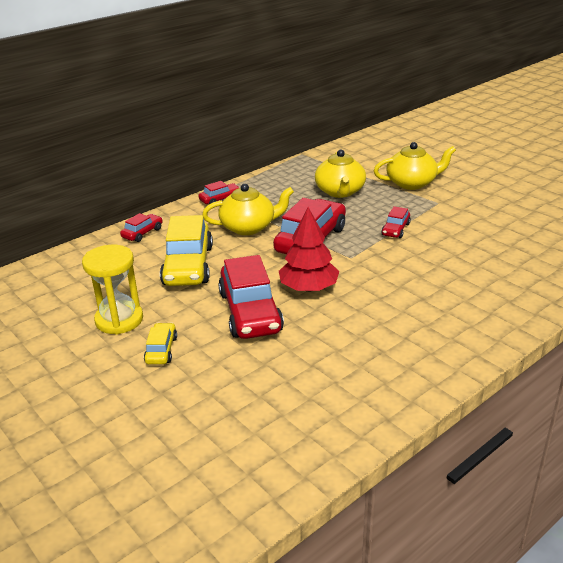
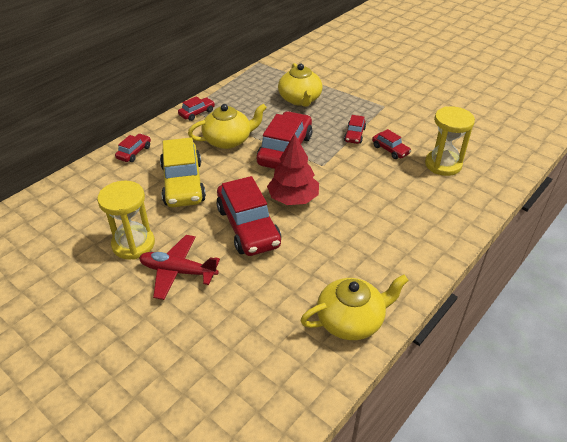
camera: 10 degrees left, 10 degrees up
(161, 350) = (178, 271): yellow car -> red plane
(412, 183) = (359, 87): yellow teapot -> yellow teapot (351, 320)
(435, 246) = (390, 150): none -> red car
(496, 265) = (443, 164): none -> yellow hourglass

